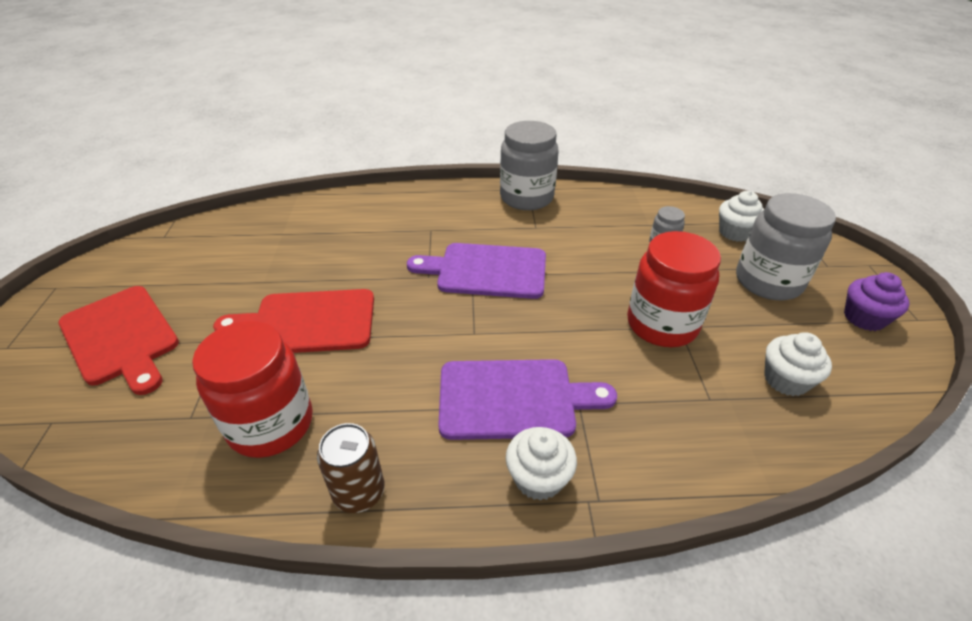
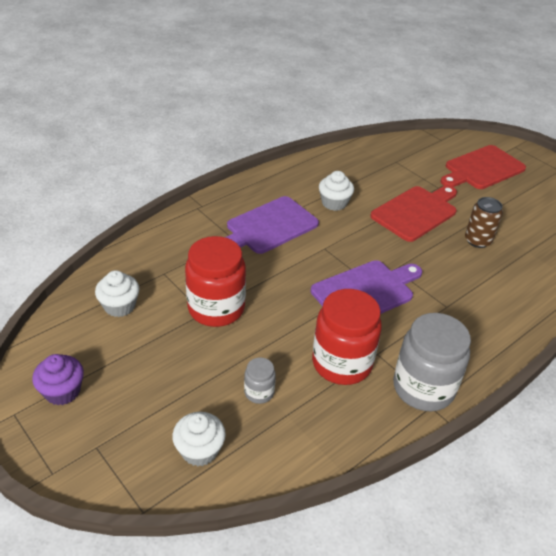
camera: 140 degrees right, 0 degrees up
(121, 337) = (482, 169): red cutting board -> red cutting board turned 45 degrees counterclockwise
(271, 424) = (361, 173): red jar -> red jar (342, 363)
(359, 492) = (296, 171): brown can -> brown can (477, 240)
(538, 478) = (229, 204): white cupcake -> white cupcake (334, 203)
(768, 281) = (150, 393): grey jar -> none

